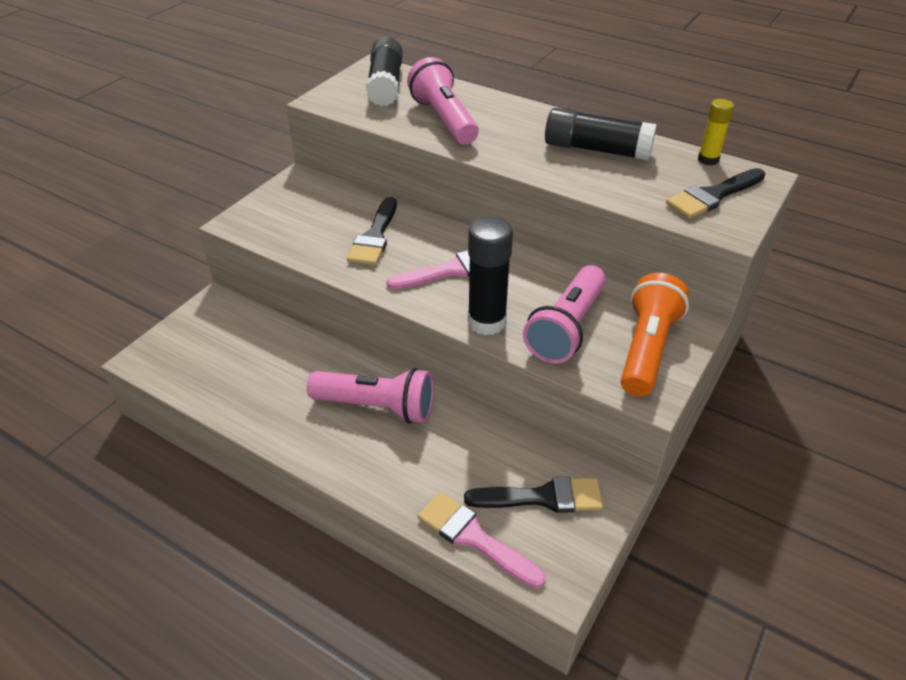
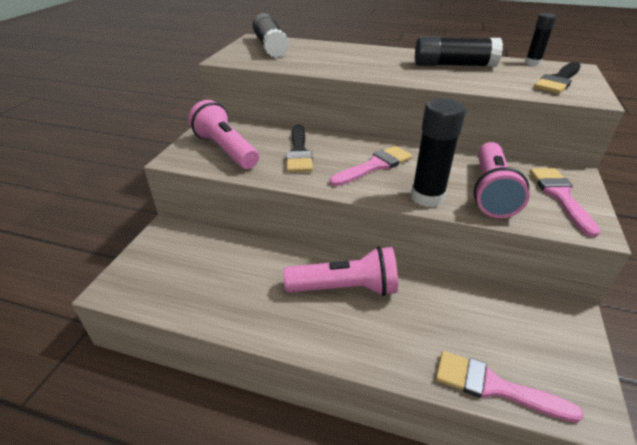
camera: 15 degrees left, 5 degrees down
(444, 120) = (329, 60): pink flashlight -> pink flashlight (226, 150)
(543, 497) = (525, 335): black brush -> none
(647, 349) = (560, 196): orange flashlight -> pink brush
(708, 160) = (532, 63): yellow glue stick -> black glue stick

